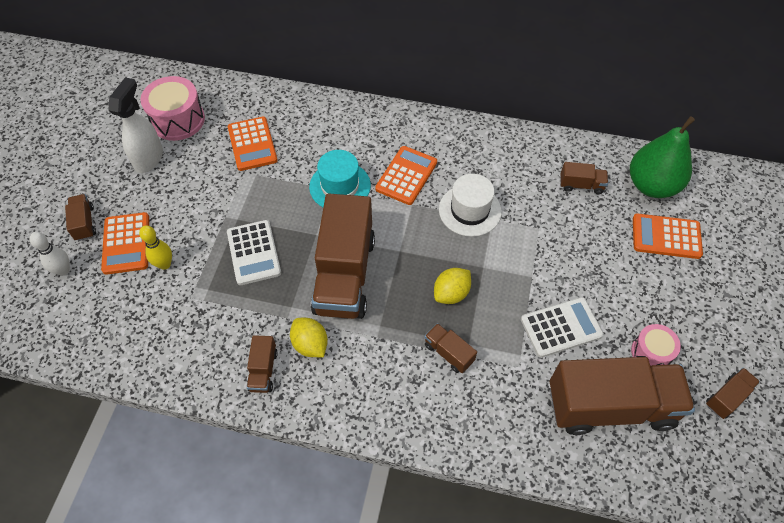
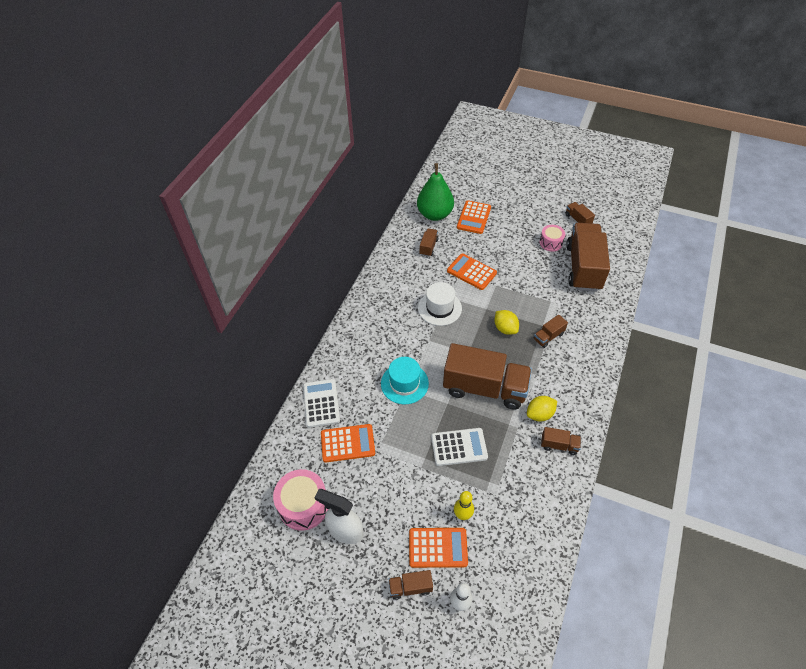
camera: 80 degrees left, 5 degrees down
(406, 176) = (402, 340): orange calculator -> orange calculator (471, 272)
(561, 327) = (533, 278): white calculator -> white calculator (321, 403)

